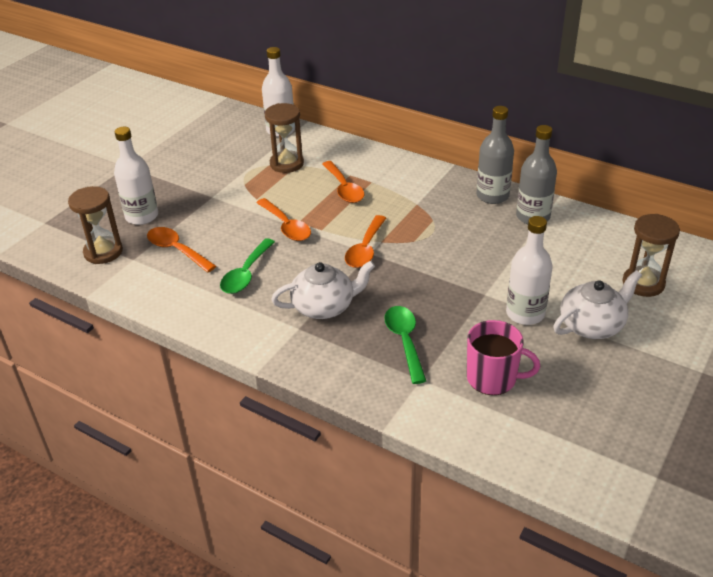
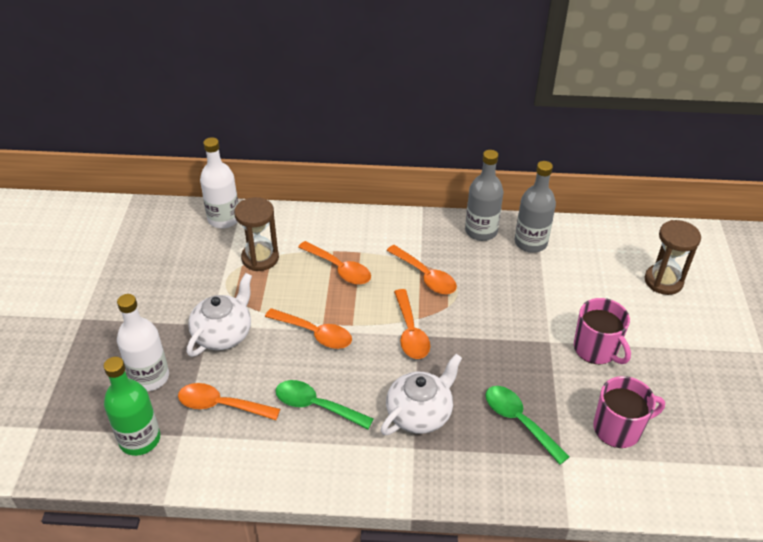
camera: 30 degrees left, 5 degrees up
(103, 252) = (140, 439): brown hourglass -> green bottle
(246, 274) = (316, 406): green spoon -> green spoon turned 120 degrees clockwise
(413, 214) = (425, 276): none -> orange spoon
(525, 313) = (596, 349): white bottle -> pink mug
(592, 325) = (655, 339): white teapot -> white teapot (223, 333)

